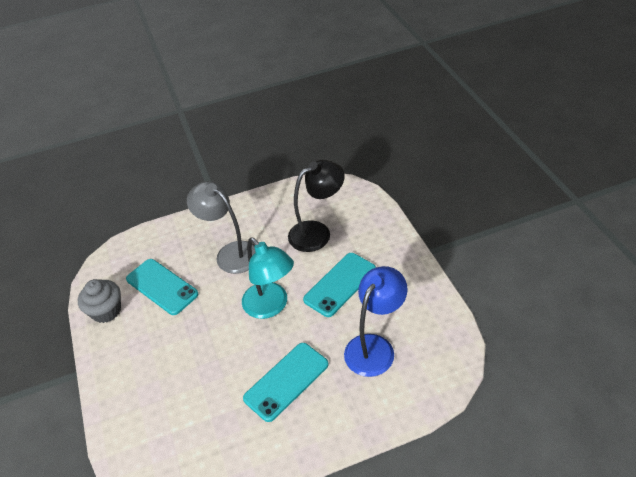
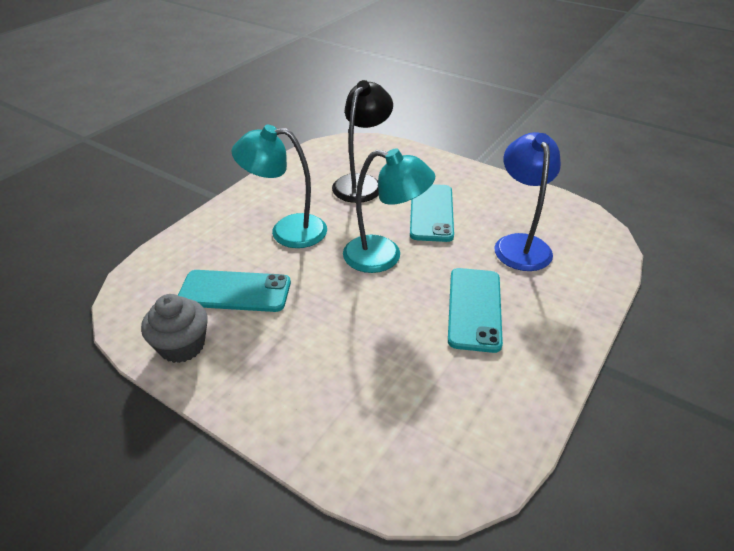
camera: 40 degrees left, 5 degrees down
(231, 253) = (287, 231): grey lamp -> turquoise lamp

